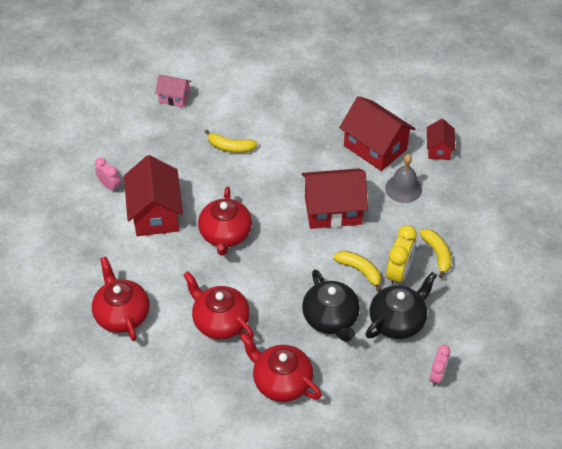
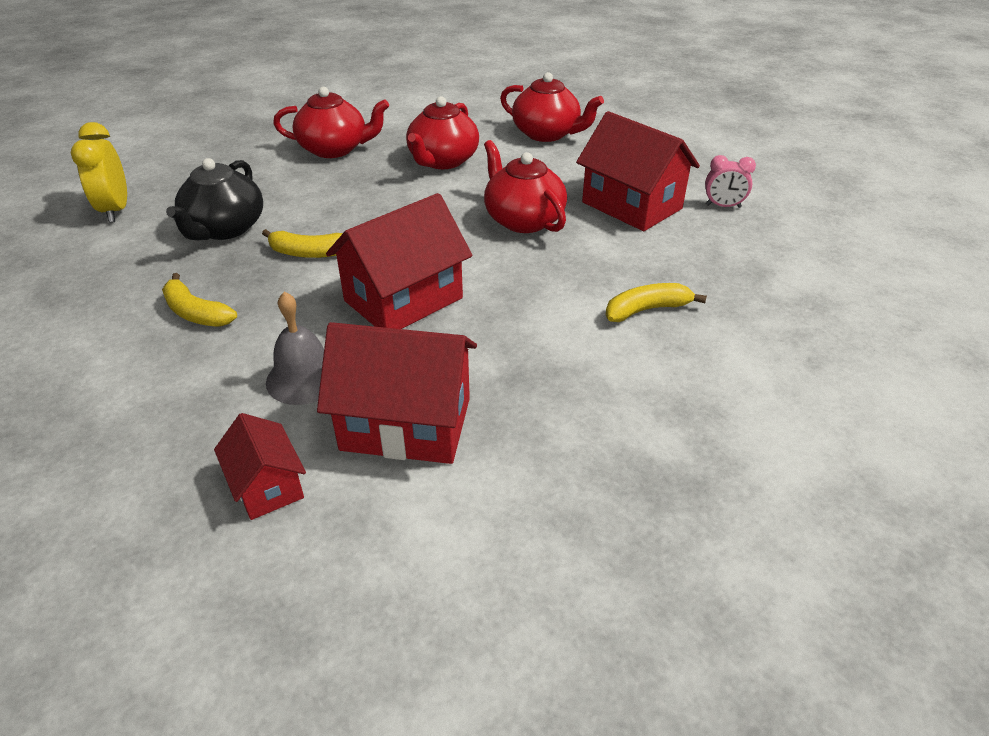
camera: 145 degrees right, 10 degrees down
(174, 98) = (832, 337): pink house -> none
(220, 321) = (442, 161): red teapot -> red teapot turned 105 degrees clockwise
(331, 318) = (315, 202): black teapot -> none
(398, 273) = (249, 270): yellow clock -> yellow clock (116, 210)
(437, 376) = (149, 205): pink clock -> none

